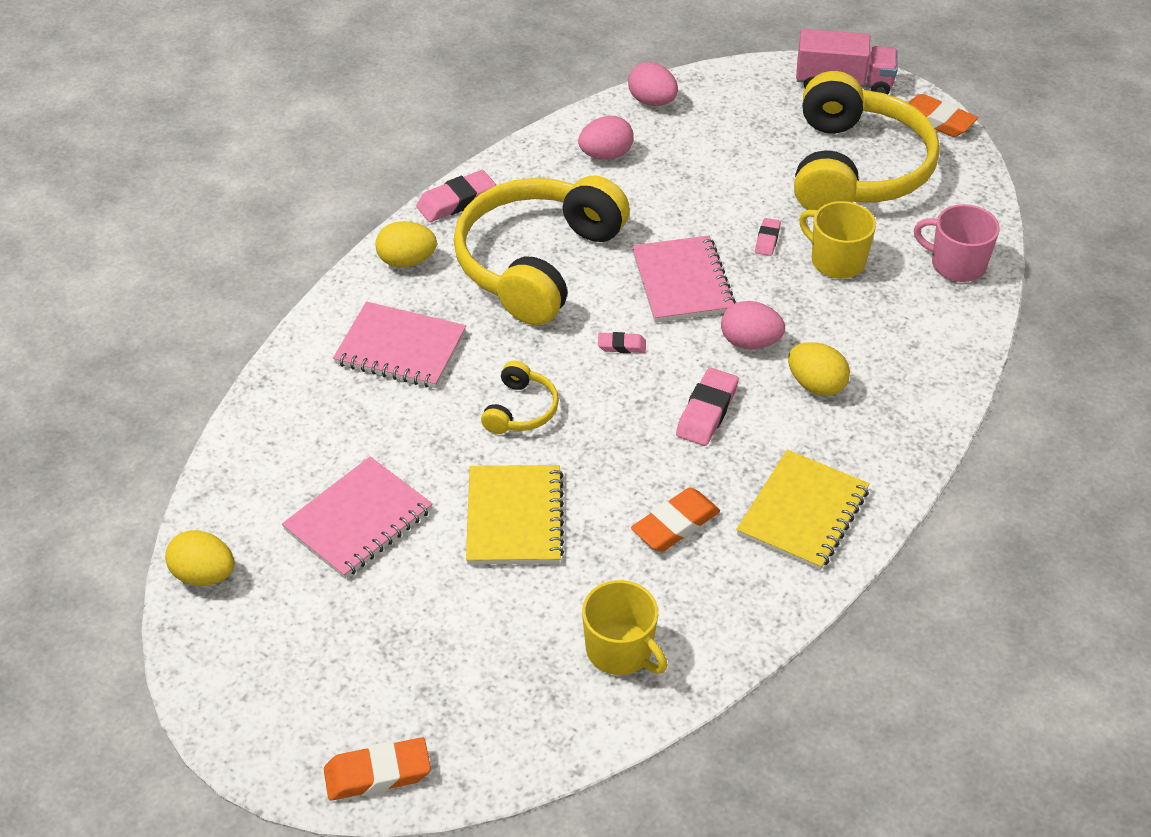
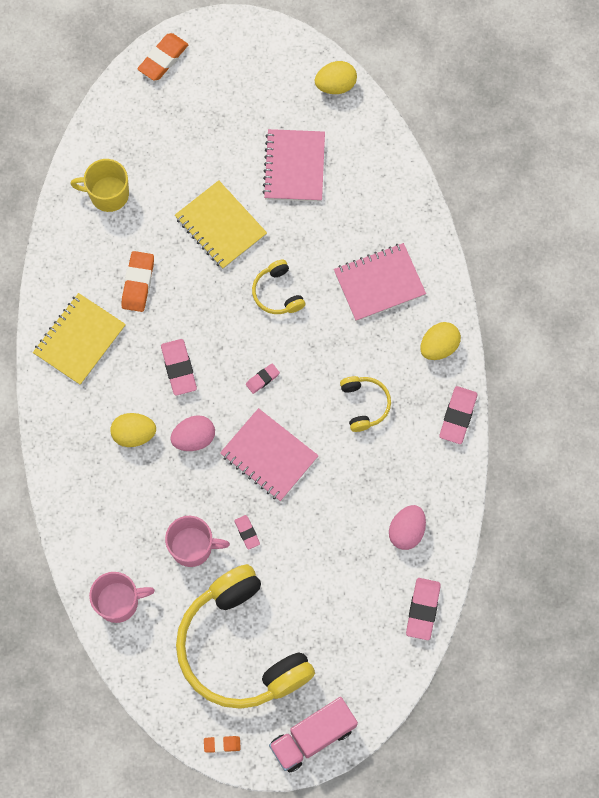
camera: 140 degrees right, 25 degrees up
(537, 263) = (364, 404): yellow headphones -> yellow headphones, size x0.43
(652, 101) = (422, 609): pink egg -> pink eraser
(803, 512) = (79, 340): yellow notebook -> yellow notebook turned 45 degrees clockwise
(836, 261) = (192, 547): yellow mug -> pink mug
(936, 121) = (222, 744): orange eraser -> orange eraser, size x0.57

